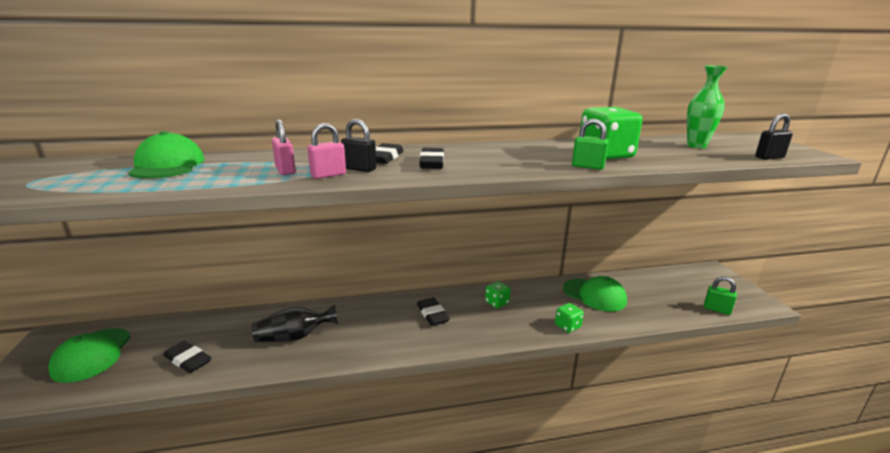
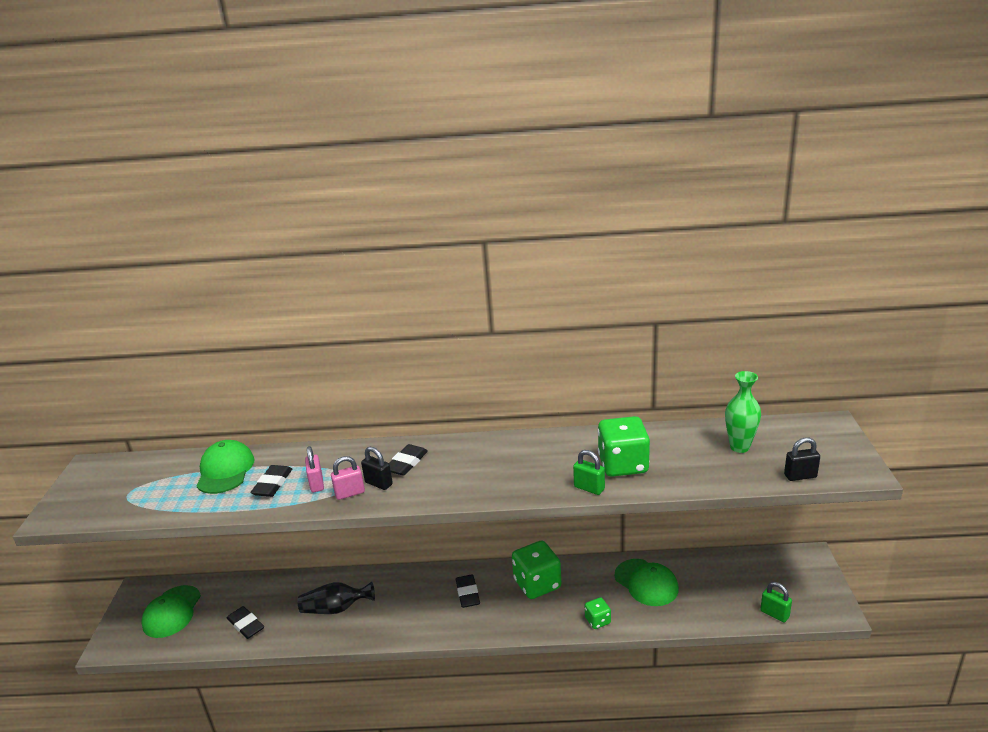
camera: 15 degrees right, 5 degrees up
(432, 162) = (446, 474): black eraser -> black eraser (272, 484)
(497, 302) = (537, 584): green dice -> green dice, size x1.97

